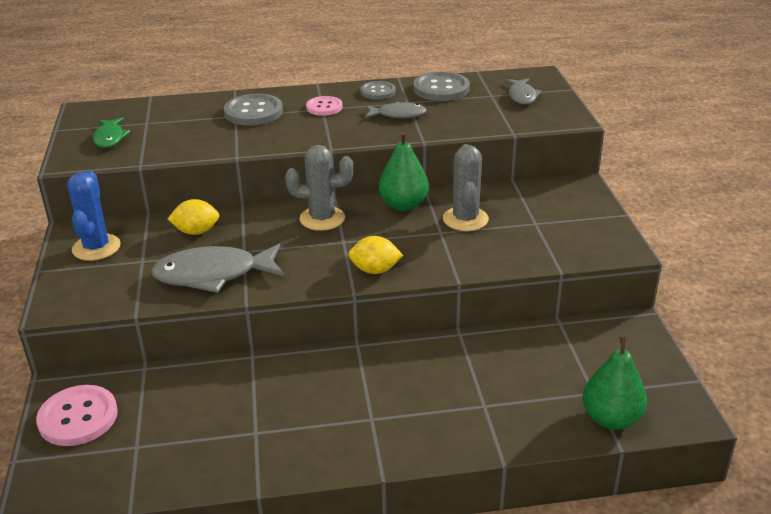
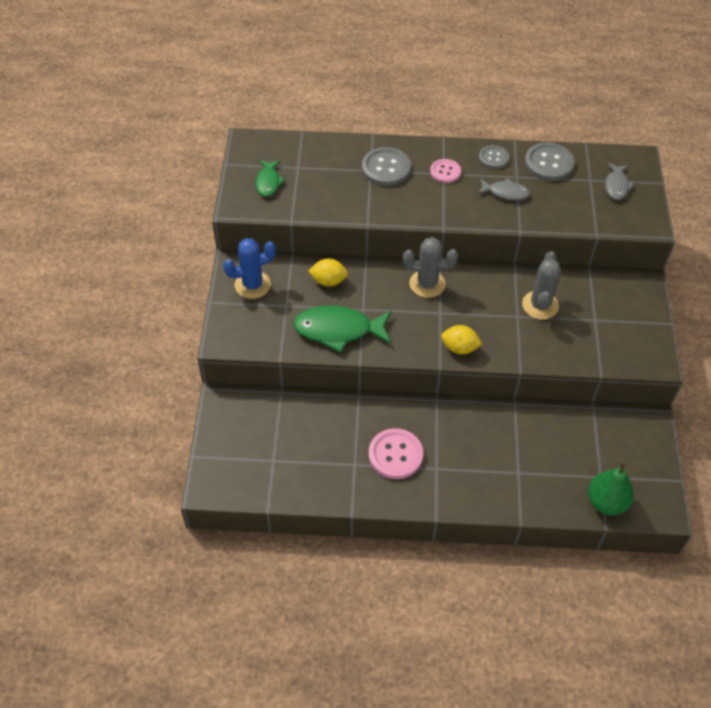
camera: 10 degrees right, 20 degrees up
(78, 417) = (234, 428): pink button -> pink button (395, 455)
(96, 247) = (252, 285): blue cactus -> blue cactus turned 60 degrees clockwise
(213, 275) = (338, 330): grey fish -> green fish
(403, 205) = (494, 280): green pear -> none

